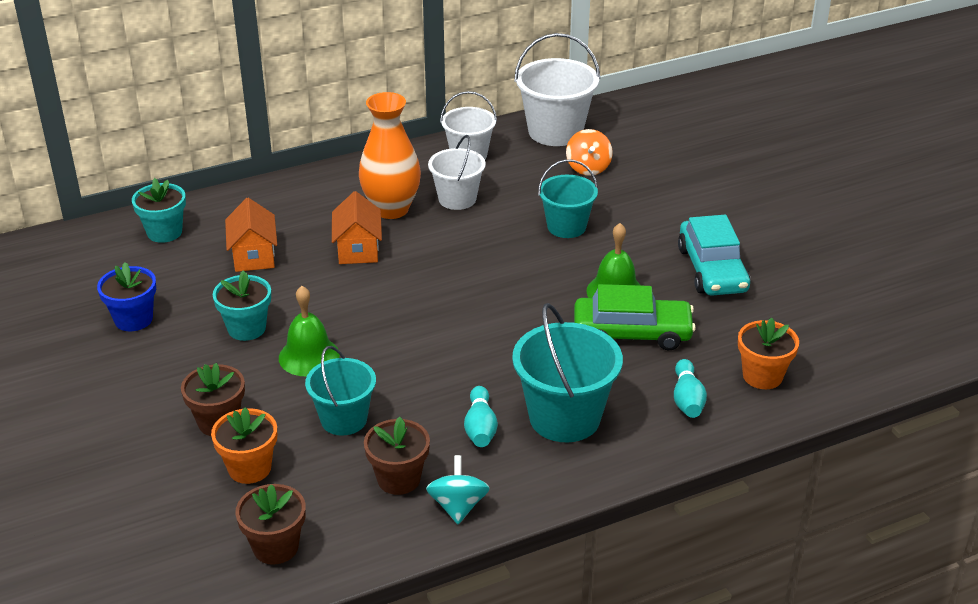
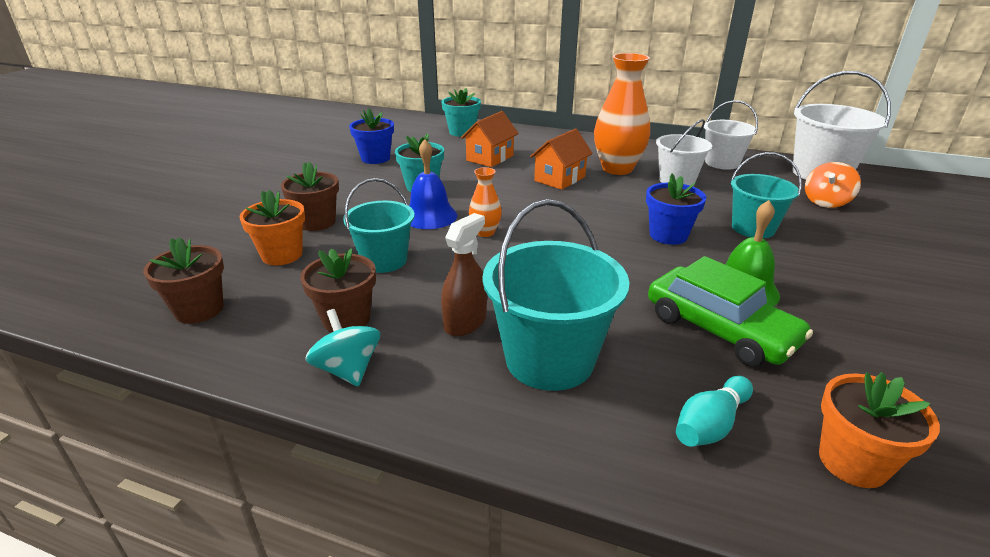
camera: 45 degrees right, 5 degrees down
(309, 356) = (430, 216): green bell -> blue bell
(381, 345) = (485, 232): none -> orange vase
(458, 506) = (348, 369): turquoise spinning top -> turquoise spinning top turned 75 degrees counterclockwise
(480, 427) = (465, 322): turquoise bowling pin -> brown spray bottle
(518, 268) = (668, 235): none -> blue flower pot
(712, 269) = (889, 322): turquoise car -> none

